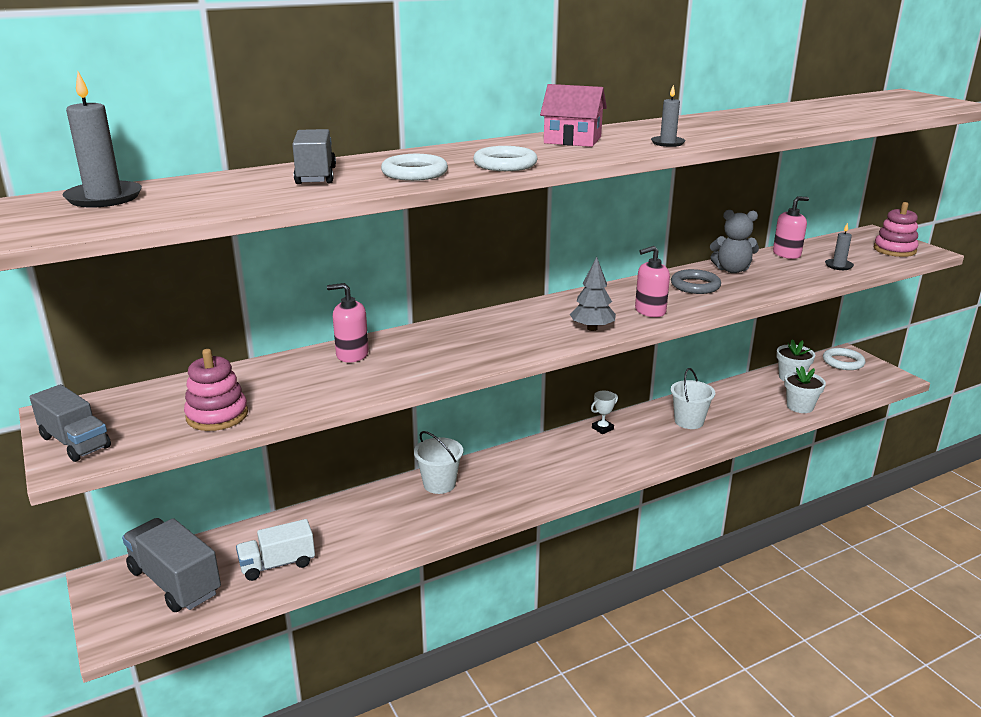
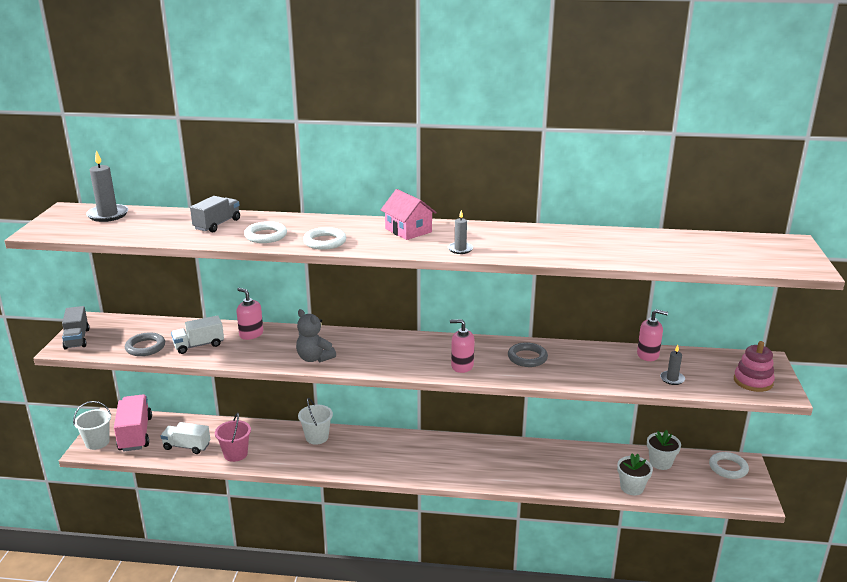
camera: 35 degrees right, 0 degrees up
(175, 582) = (135, 434): grey truck -> pink truck
(217, 415) = (145, 347): pink stacking toy -> grey ring
(298, 388) = (199, 345): none -> white truck
(360, 544) = (235, 454): none -> pink bucket
(592, 328) = (404, 365): grey tree -> none
(602, 428) = (461, 443): white trophy -> none
(689, 421) = (528, 463): white bucket -> white bucket (97, 442)
(732, 270) = (578, 354): grey teddy bear -> grey teddy bear (314, 358)

